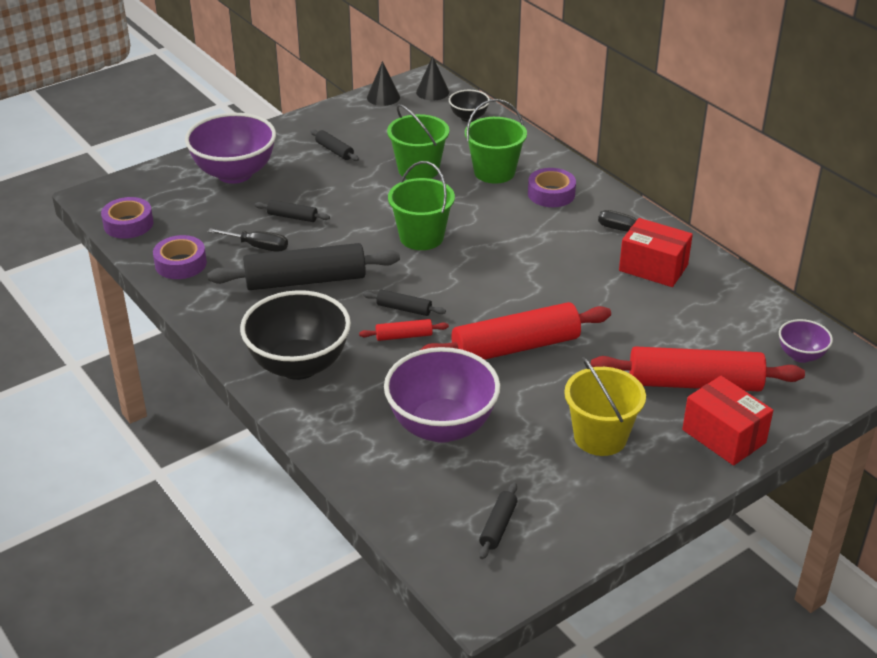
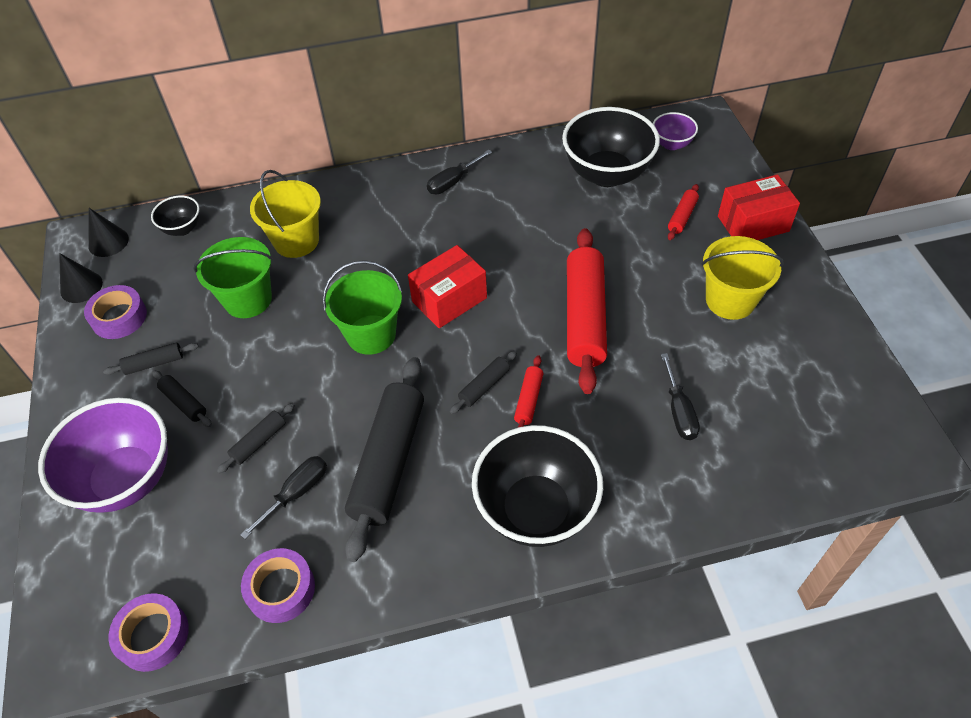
camera: 65 degrees left, 15 degrees up
(442, 426) = (679, 411): purple bowl -> black screwdriver
(494, 172) = (296, 241): green bucket -> yellow bucket
(498, 526) = (826, 411): black rolling pin -> black rolling pin (184, 403)
(551, 194) = (362, 212): purple tape -> purple tape (119, 317)
(653, 268) = (515, 185): red box -> red box (449, 299)
(694, 383) = (682, 217): red rolling pin -> red rolling pin, size x0.45
(716, 320) = (606, 174): none -> black bowl

